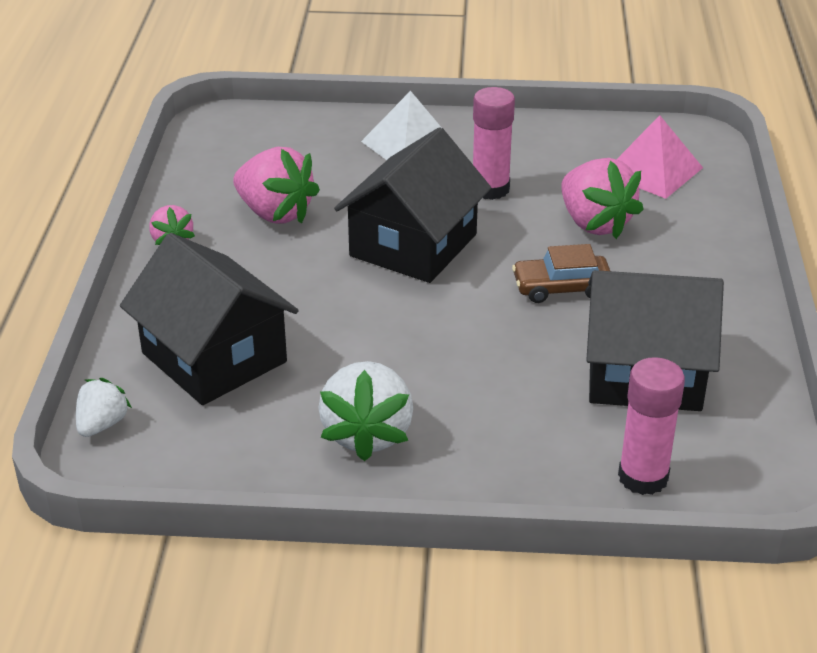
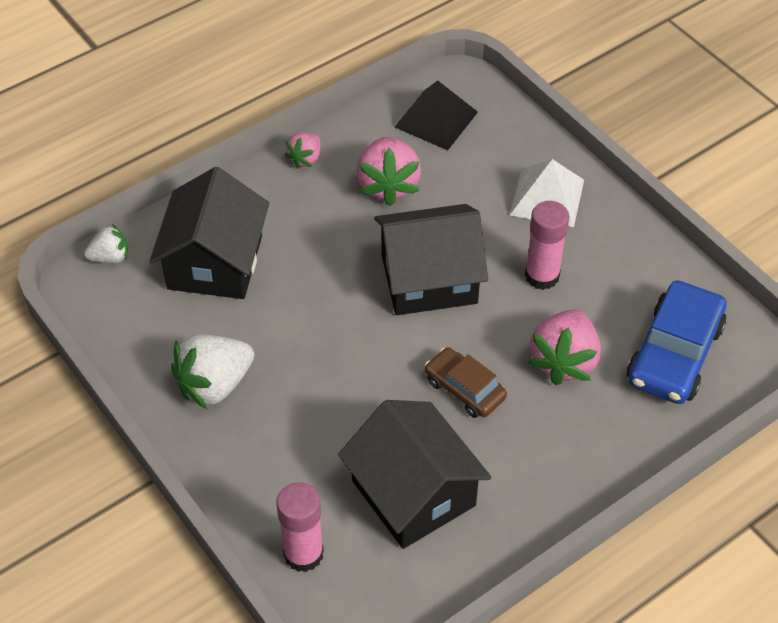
camera: 50 degrees right, 15 degrees up
(240, 153) = (436, 119): none -> black pyramid
(652, 170) = (674, 354): pink pyramid -> blue car

